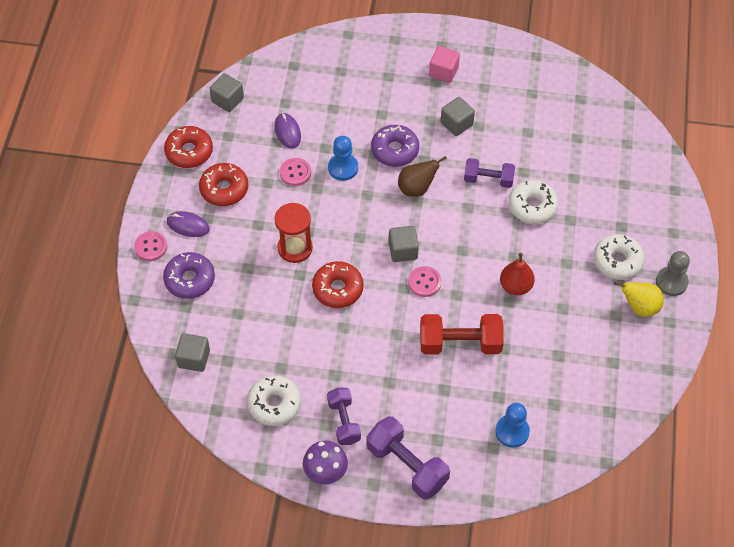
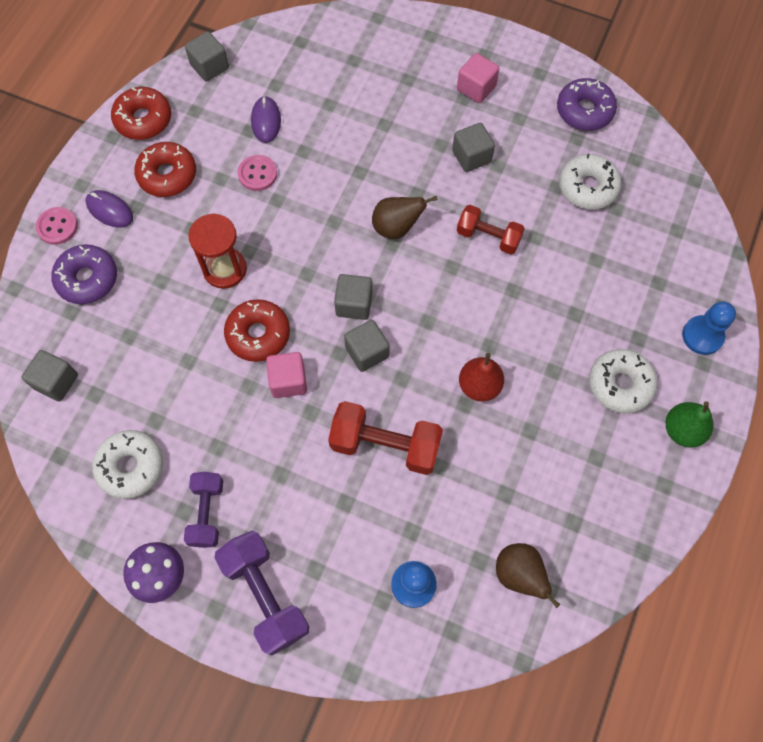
camera: 15 degrees right, 10 degrees up
(343, 168) = (316, 181): blue pawn -> blue pawn (702, 336)
(372, 316) = (288, 381): none -> pink cube
(395, 150) = (385, 173): purple donut -> purple donut (584, 111)
(424, 282) = (367, 352): pink button -> grey cube
(488, 179) = (488, 237): purple dumbbell -> red dumbbell
(532, 206) = (532, 285): white donut -> white donut (587, 187)
(585, 406) = (519, 575): none -> brown pear
(639, 307) = (630, 454): yellow pear -> none
(671, 282) = (682, 430): grey pawn -> green pear

